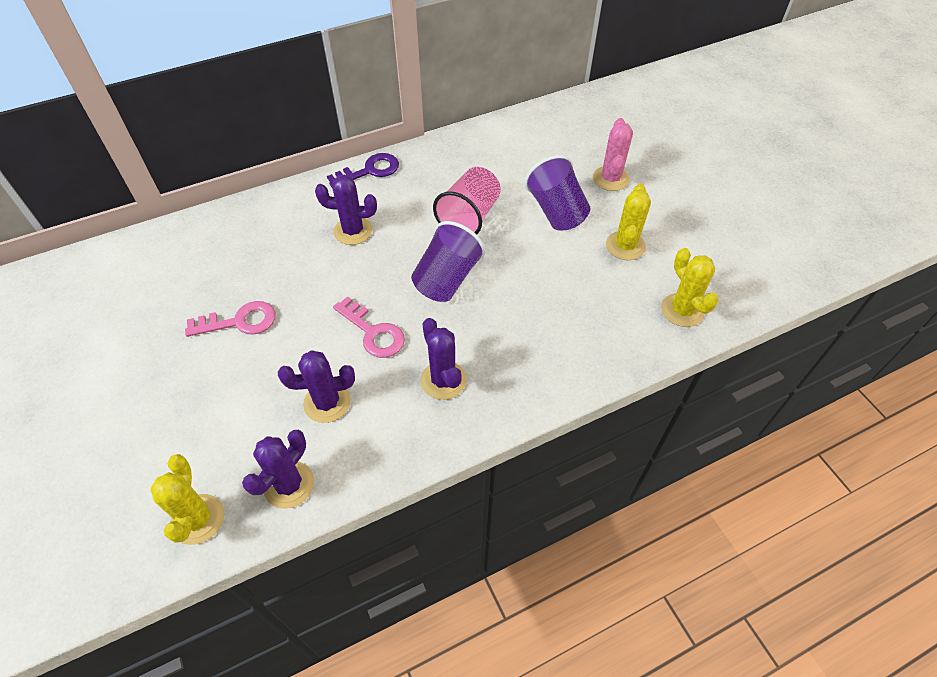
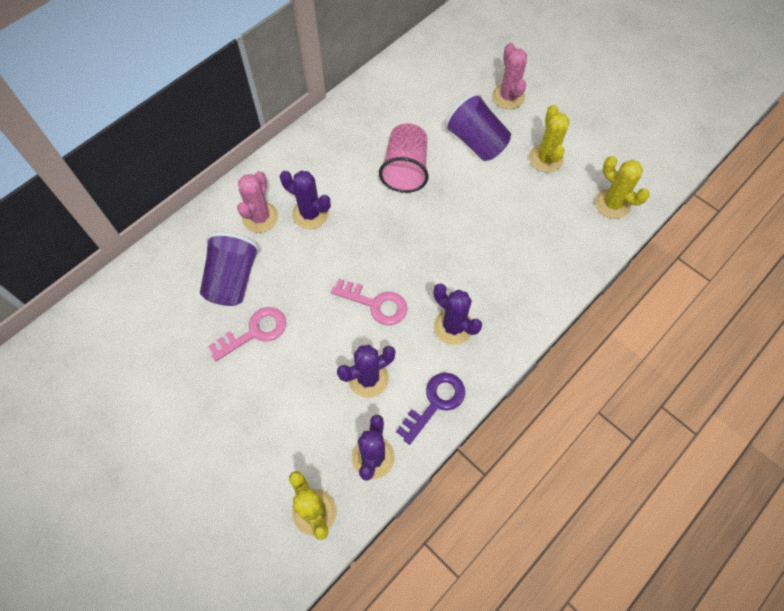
camera: 20 degrees left, 10 degrees up
(303, 221) = (260, 217): none -> pink cactus
(353, 231) = (310, 214): purple cactus -> purple cactus turned 45 degrees clockwise
(370, 171) = (295, 149): purple key -> purple key (435, 402)
(447, 279) = (414, 235): purple cup -> purple cup (232, 280)

